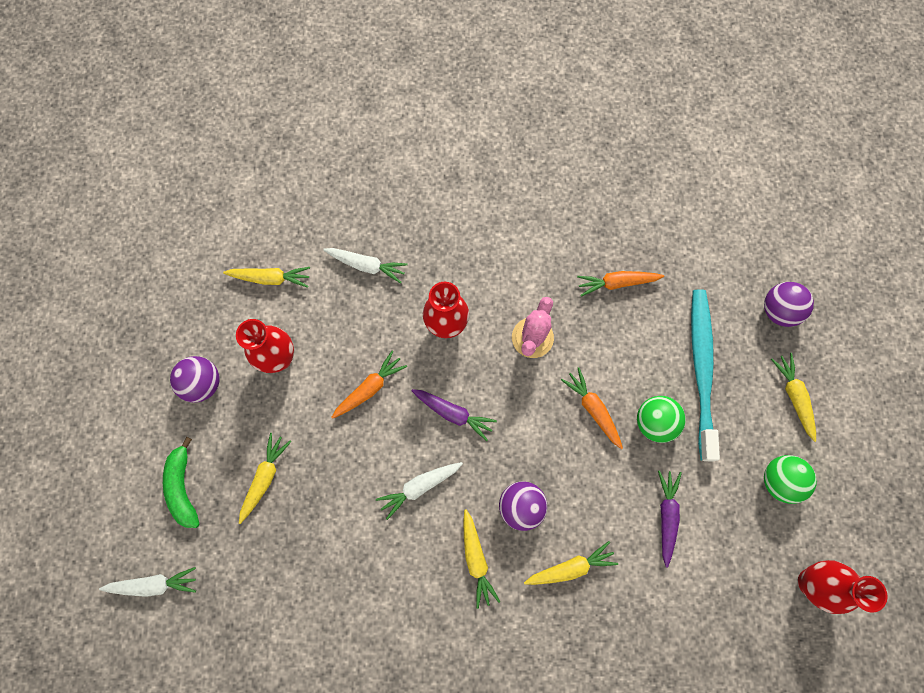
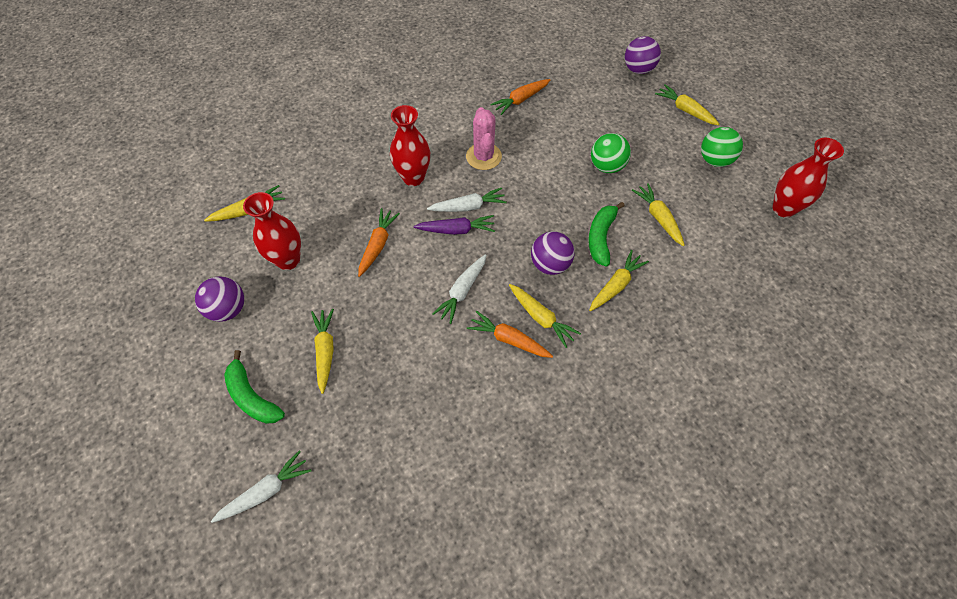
camera: 30 degrees left, 15 degrees down
(367, 265) = (325, 168): white carrot -> white carrot (468, 207)
(591, 504) = (600, 237): none -> green banana
(593, 409) = (558, 179): orange carrot -> orange carrot (508, 339)
(666, 515) = (658, 217): purple carrot -> yellow carrot
(701, 370) = (614, 122): turquoise toothbrush -> none

